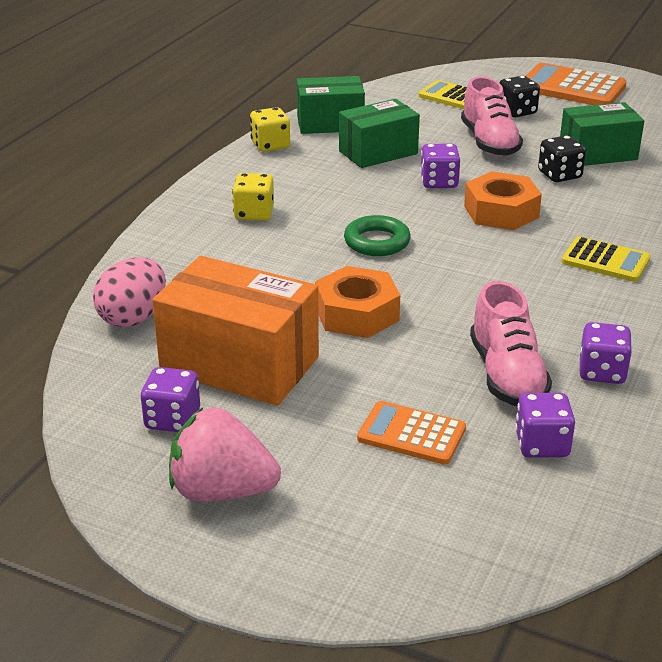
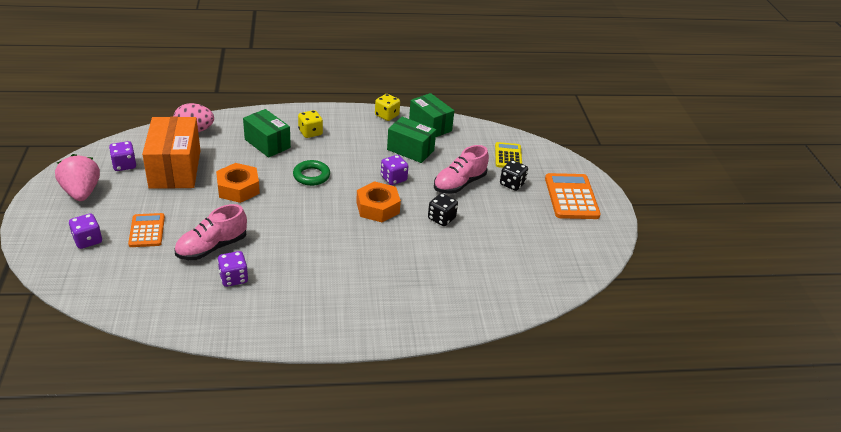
camera: 55 degrees right, 5 degrees up
(542, 445) = (158, 271): purple dice -> purple dice (88, 240)
(597, 153) = (484, 227): green box -> green box (267, 143)
(605, 261) = (351, 256): yellow calculator -> none

